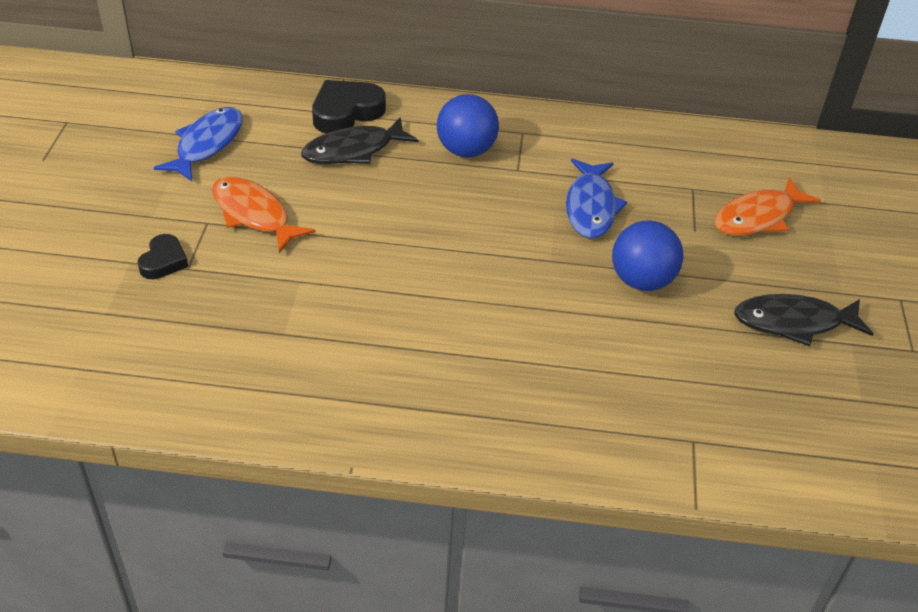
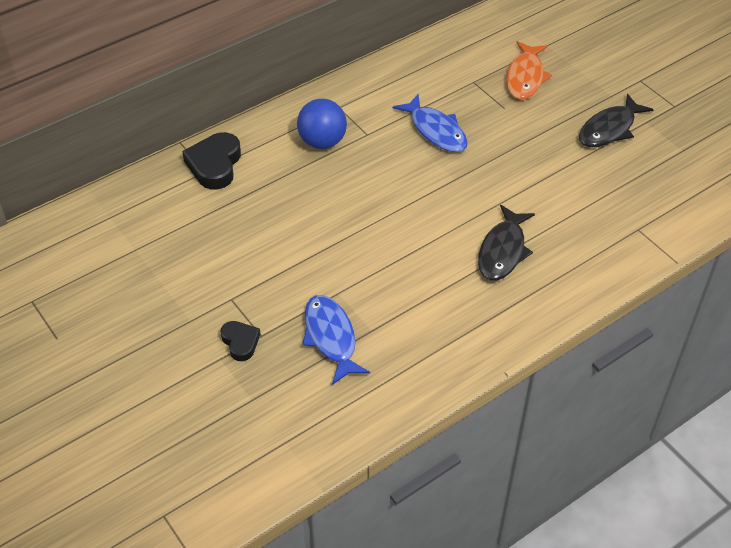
camera: 40 degrees left, 5 degrees up
(207, 144) = (155, 248): blue fish -> blue fish (331, 337)
(254, 214) = (253, 273): orange fish -> none
(353, 150) = (255, 188): black fish -> black fish (503, 251)
(641, 281) = (514, 158): blue ball -> none

